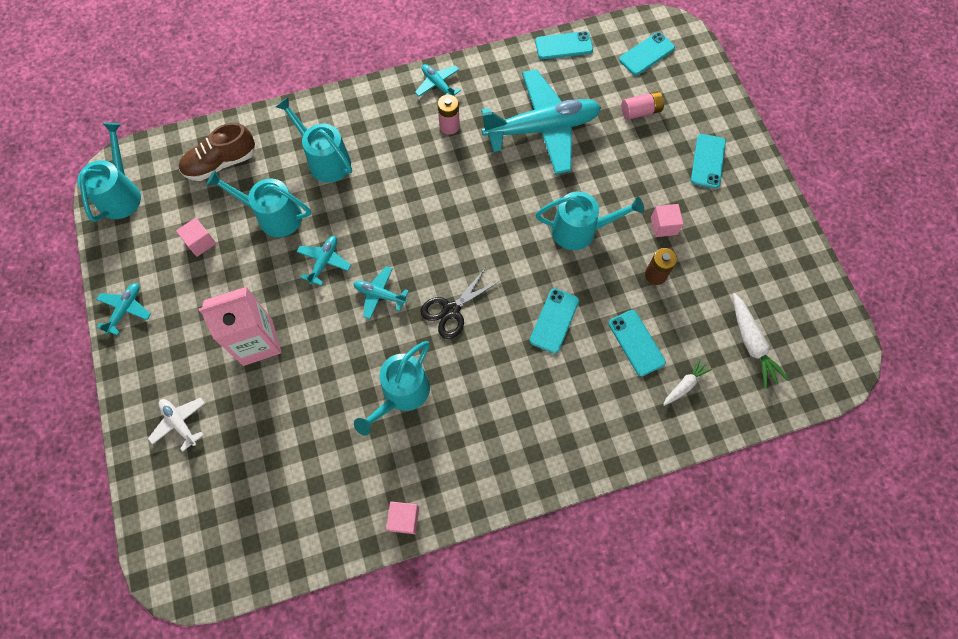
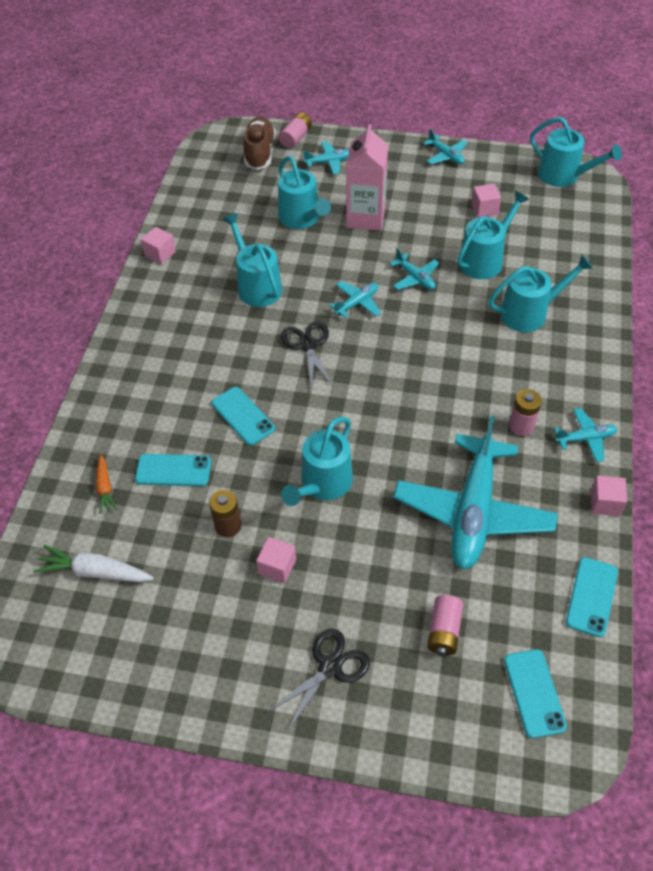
camera: 120 degrees right, 15 degrees down
(147, 483) = (296, 138): none -> pink battery
(180, 423) = (329, 162): white plane -> turquoise plane
(221, 163) = (565, 242): brown shoe -> brown shoe (259, 153)
(285, 403) = (301, 218): none -> turquoise watering can
(487, 58) = (605, 503): none -> pink cube
(684, 385) = (105, 488): white carrot -> orange carrot
(707, 161) = (330, 667): turquoise phone -> black scissors

